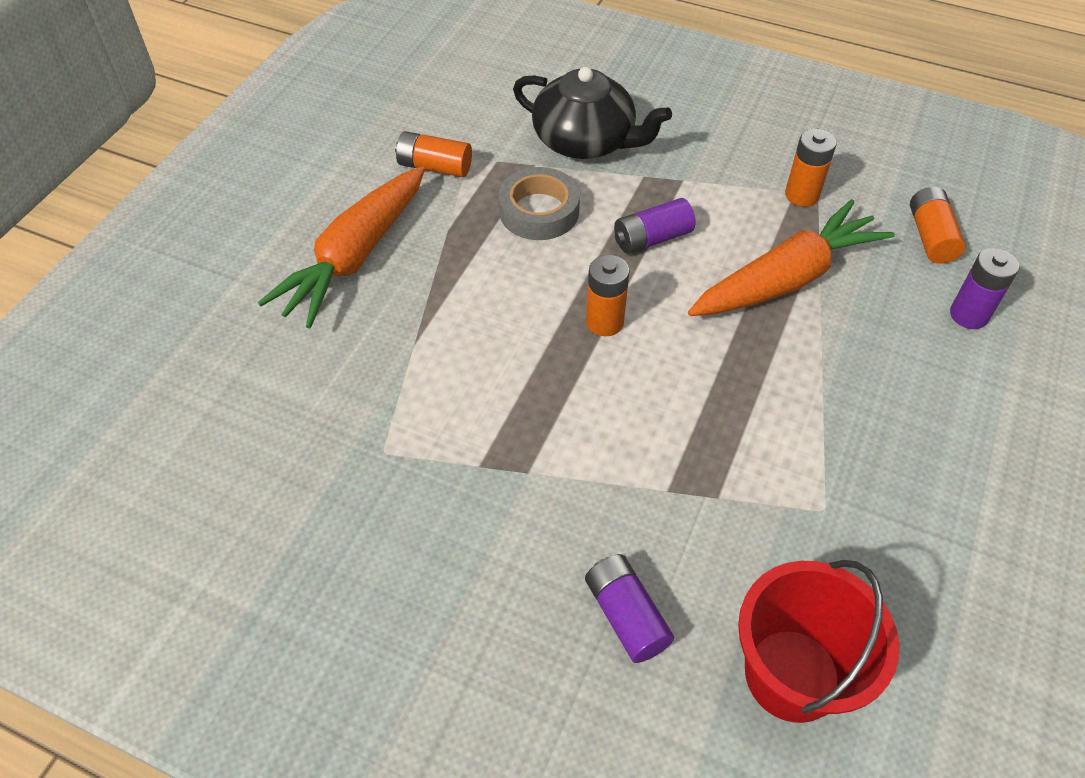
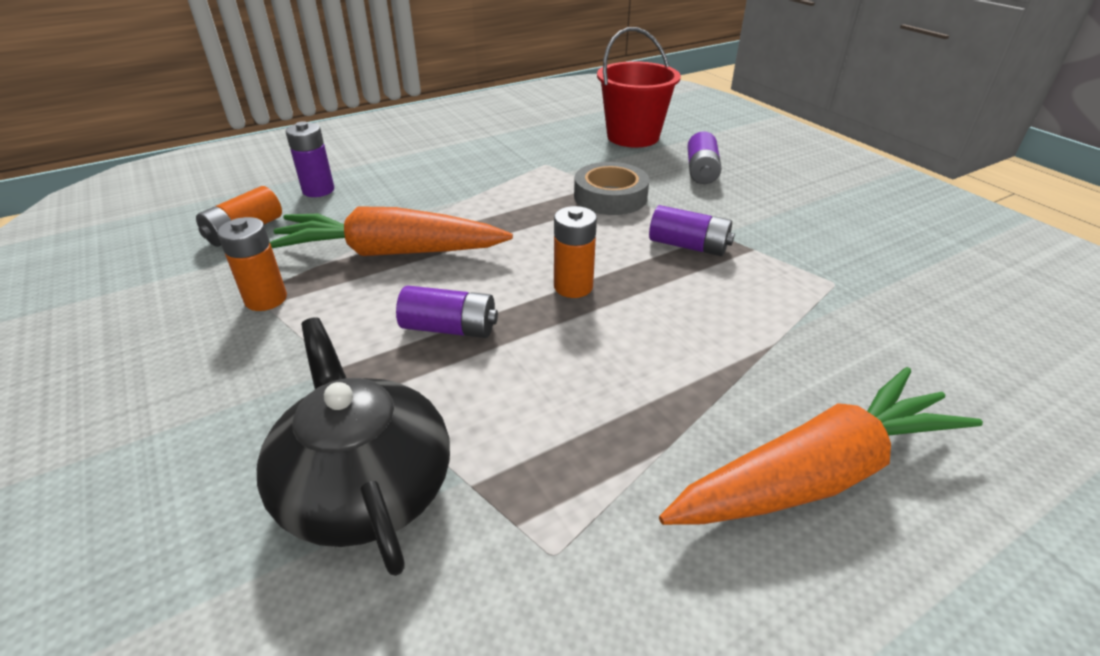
camera: 145 degrees left, 15 degrees down
(434, 167) = (620, 571): orange battery -> none
(539, 211) = (531, 414): grey tape -> grey tape (610, 197)
(545, 433) = (688, 246): none -> purple battery

